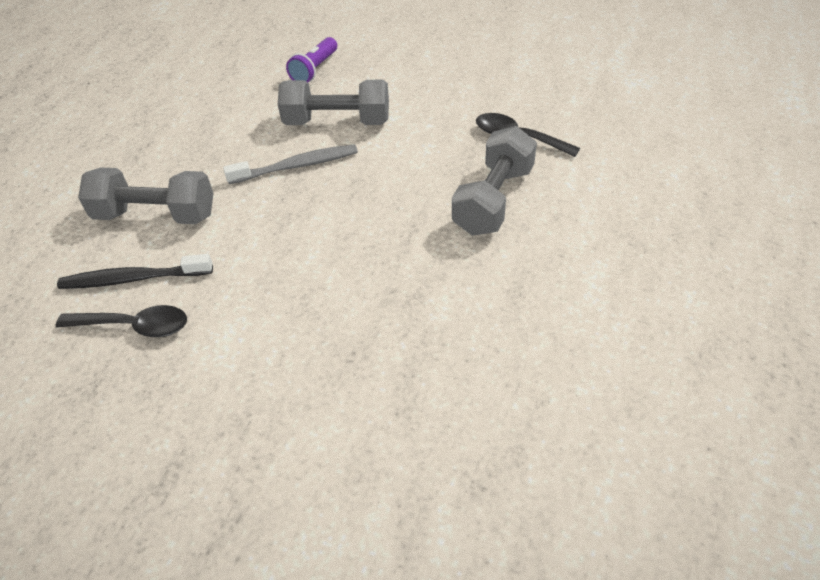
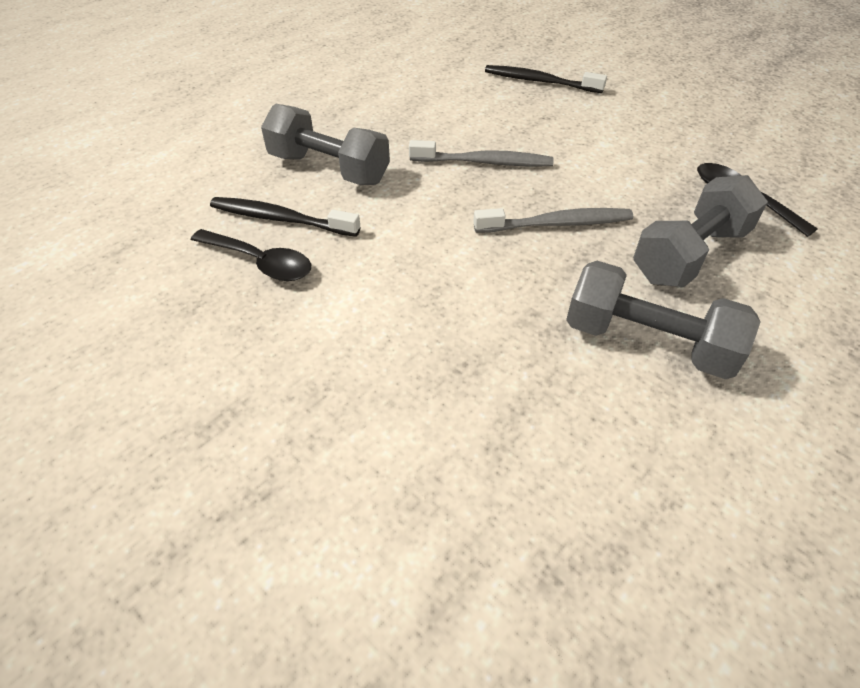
camera: 20 degrees right, 0 degrees up
(315, 70) = (539, 82): purple flashlight -> black toothbrush
(337, 122) = (543, 133): grey dumbbell -> grey dumbbell (647, 342)
(380, 206) = (556, 224): none -> grey toothbrush

